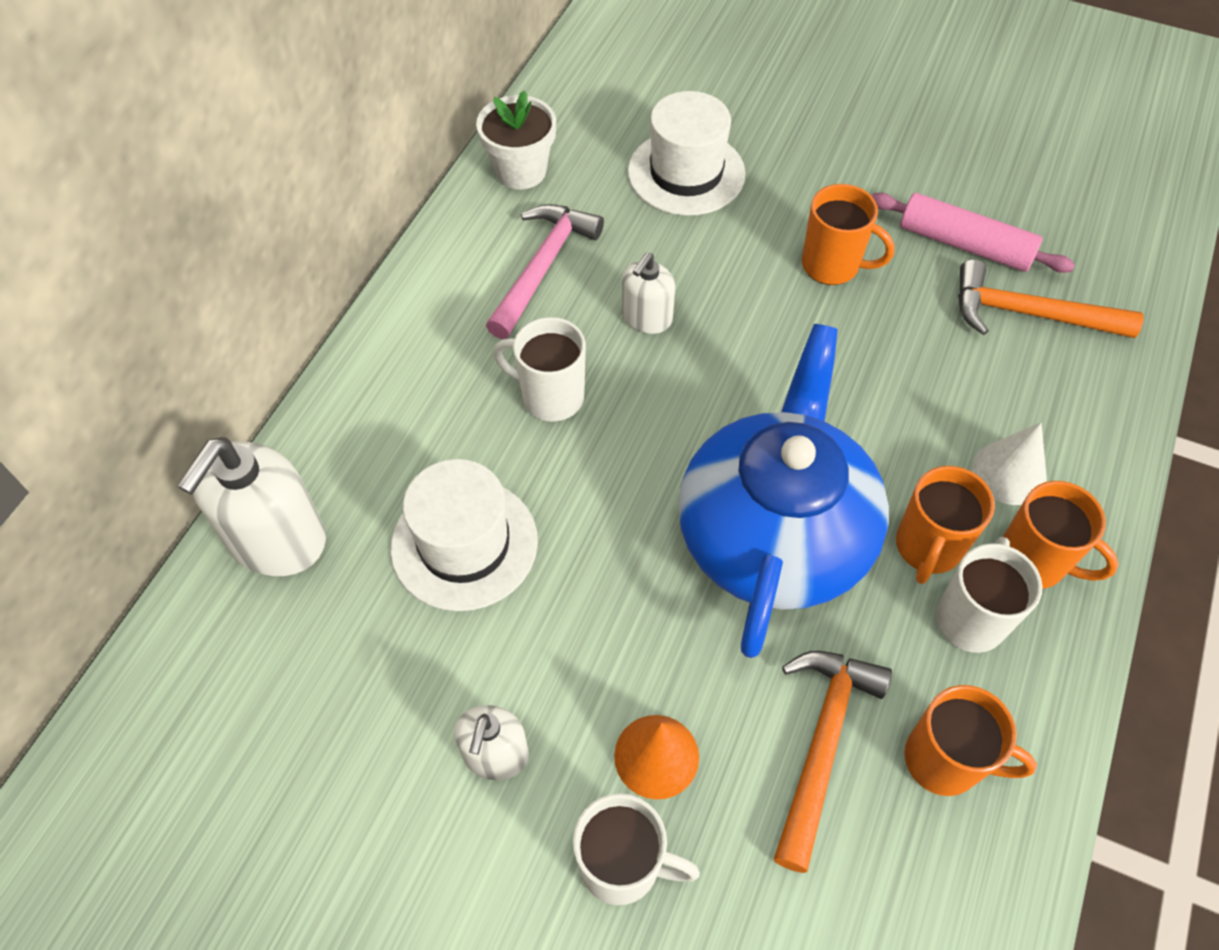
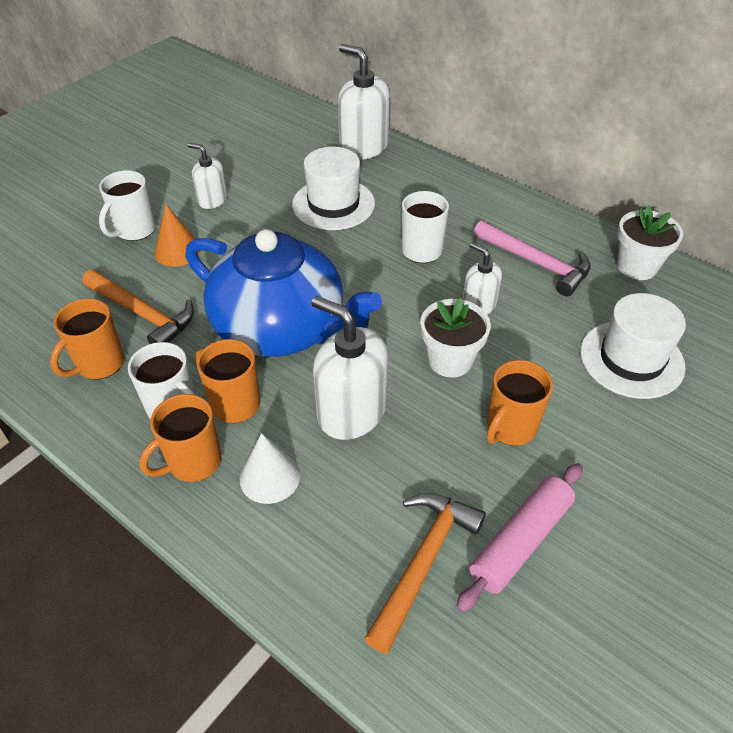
camera: 105 degrees right, 10 degrees down
(755, 332) = (450, 360): none -> white flower pot
(879, 415) = (351, 412): none -> white soap dispenser

